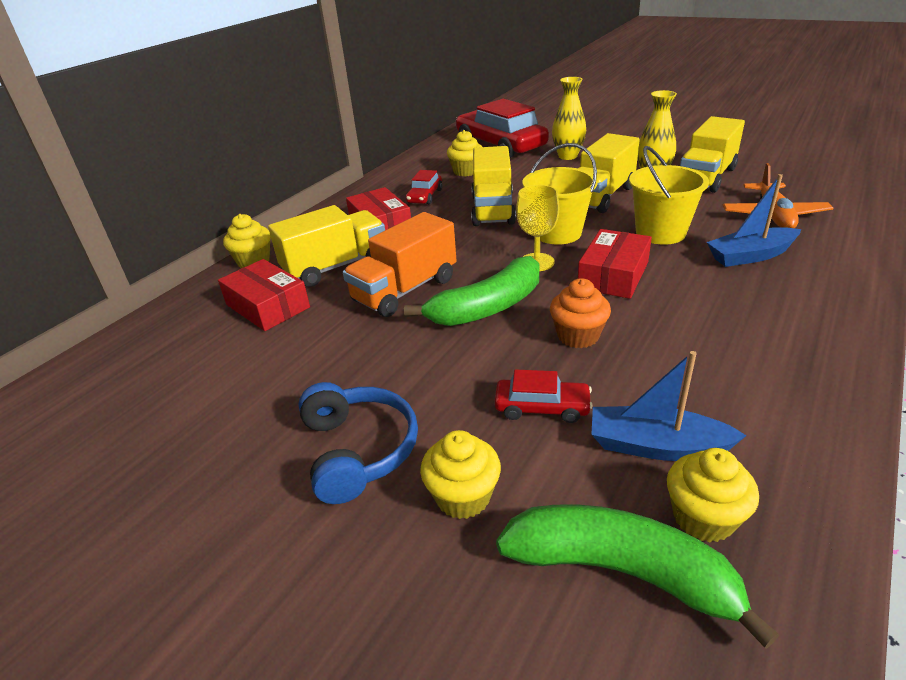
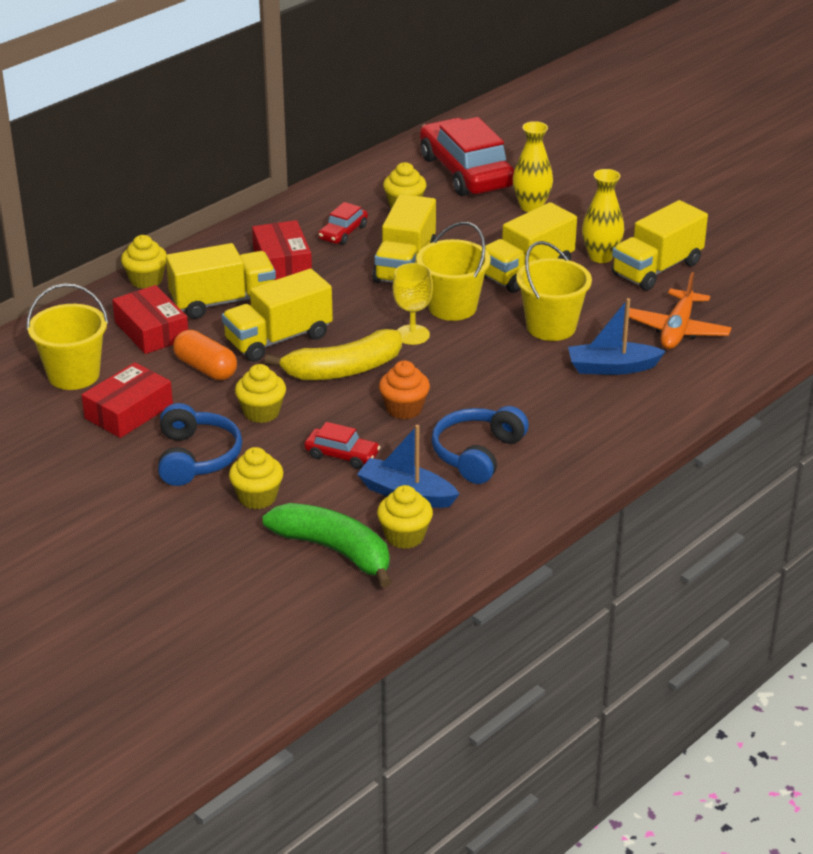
camera: 10 degrees right, 0 degrees up
(183, 370) = (73, 375): none -> yellow bucket
(337, 334) = (206, 368): none -> orange capsule
(405, 290) = (278, 339): orange truck -> yellow truck
(419, 372) = (261, 412): none -> yellow cupcake
(487, 307) = (343, 370): green banana -> yellow banana
(613, 275) = (473, 362): red box -> red box (129, 411)
(698, 372) = (477, 454): none -> blue headphones

